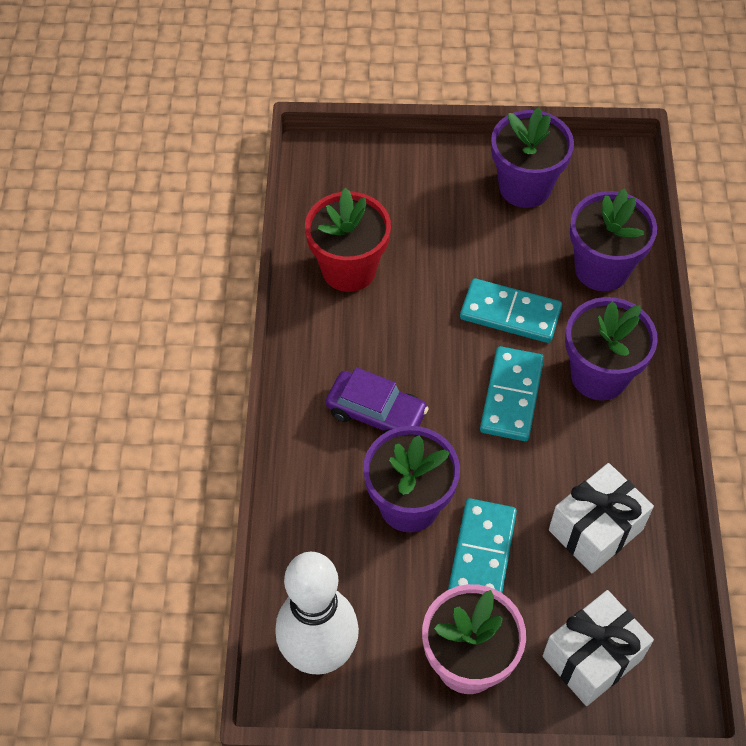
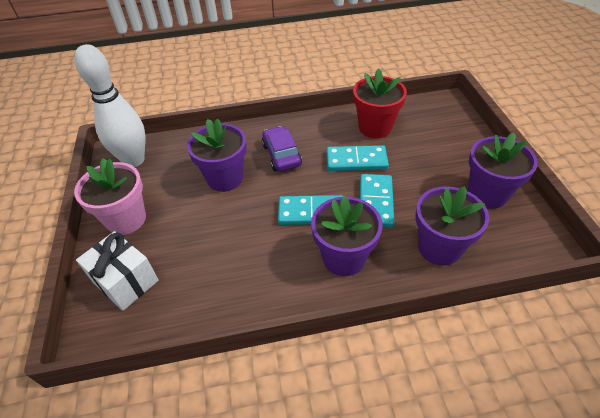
camera: 80 degrees right, 10 degrees down
(376, 413) = (281, 155): purple car -> purple car turned 150 degrees clockwise
(481, 554) = (196, 215): turquoise domino -> turquoise domino (356, 160)
(595, 530) = (219, 271): white gift -> none

